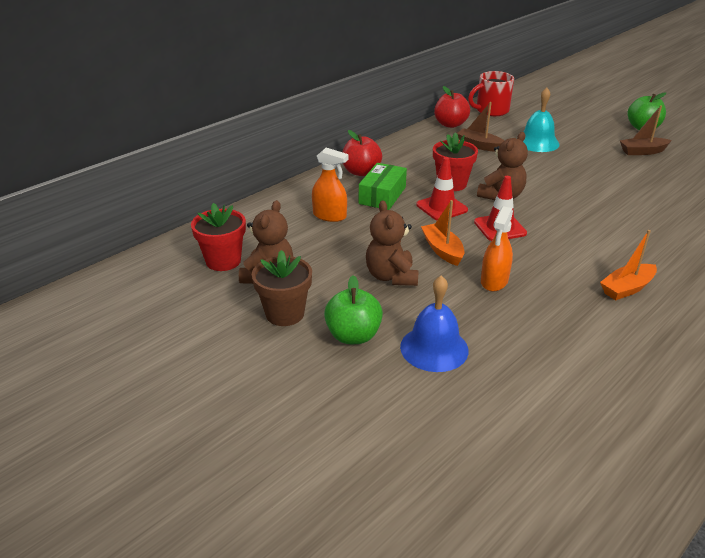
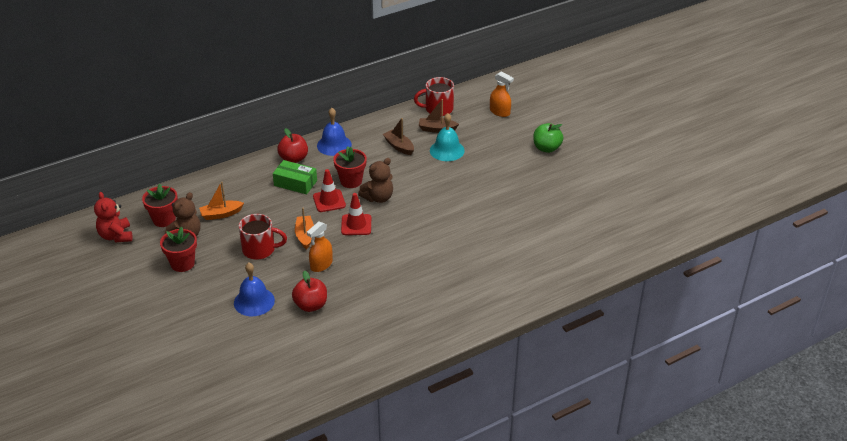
camera: 15 degrees right, 5 degrees up
(157, 293) = (116, 236): none -> red teddy bear
(285, 313) = (182, 263): brown flower pot -> red flower pot
(329, 216) = (249, 195): orange spray bottle -> orange spray bottle (500, 112)
(353, 336) = (213, 285): green apple -> none
(382, 195) = (295, 183): green box -> green box turned 75 degrees clockwise
(391, 276) = (260, 250): brown teddy bear -> red mug
(400, 153) = (334, 145): none -> blue bell
(450, 124) = (393, 120): red apple -> red apple (311, 305)
(626, 288) = (400, 285): orange boat -> orange boat (221, 214)
(642, 151) = (522, 173): brown boat -> brown boat (437, 129)

